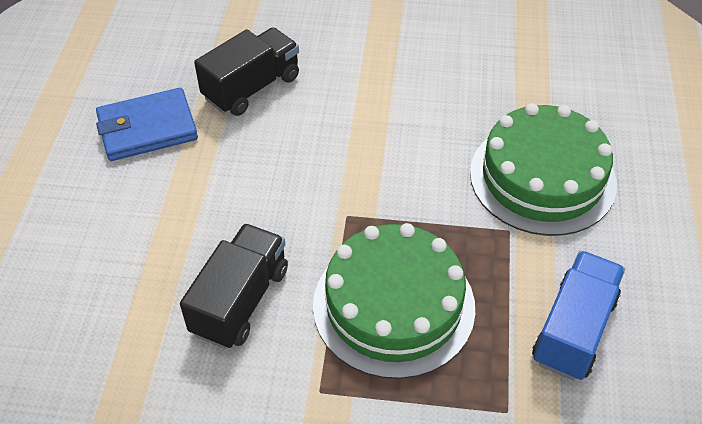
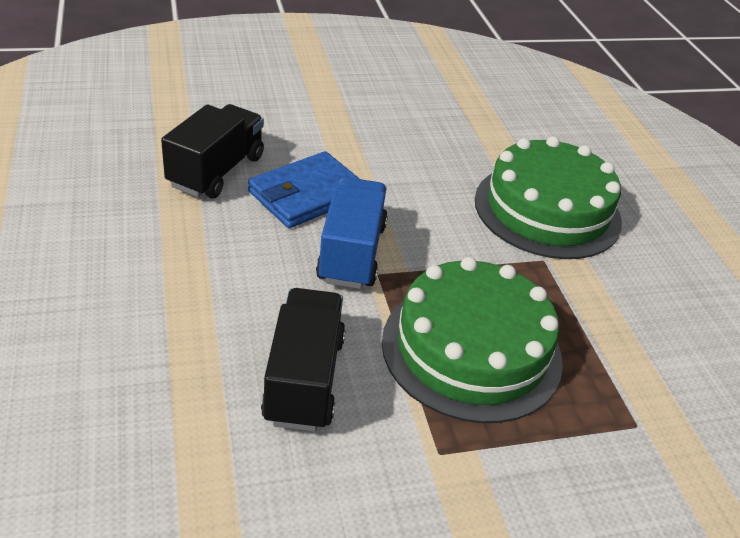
camera: 25 degrees left, 10 degrees down
(147, 128) = (112, 225): blue wallet -> blue wallet (307, 194)
(574, 330) = (652, 336): blue truck -> blue truck (351, 253)

